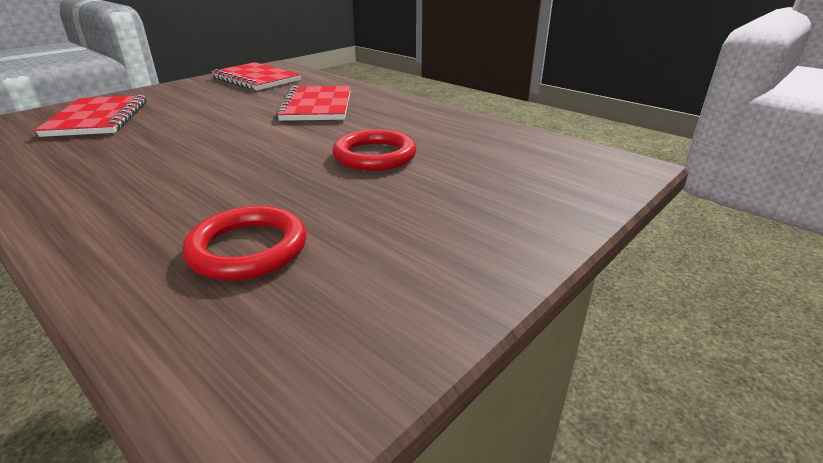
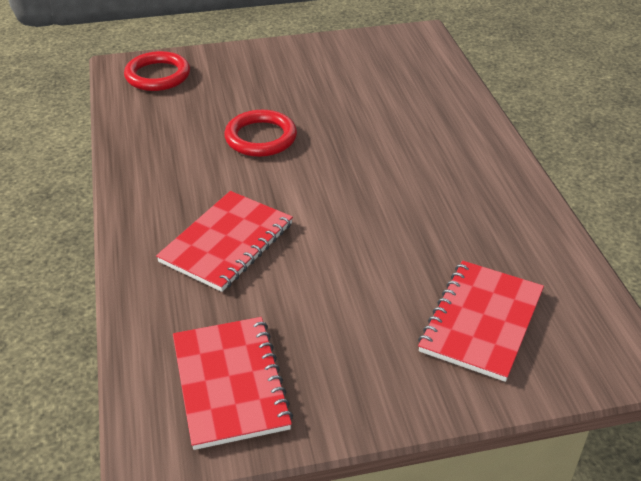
camera: 145 degrees left, 10 degrees up
(248, 248) = (395, 95): red ring -> red ring (158, 75)

